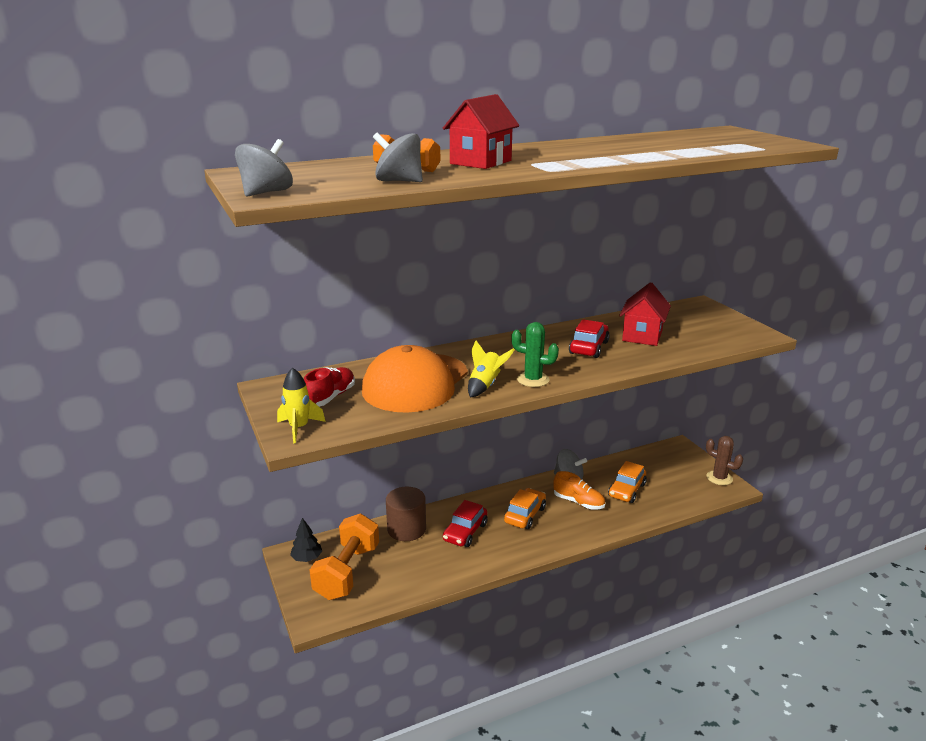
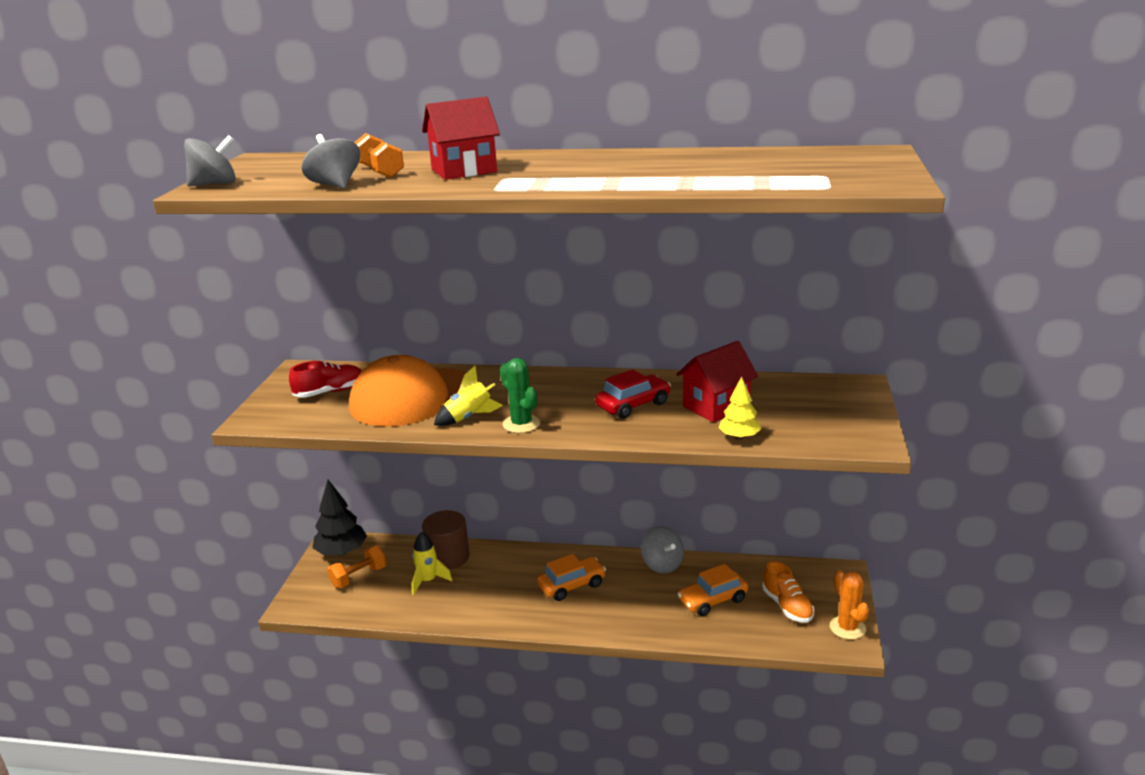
camera: 35 degrees right, 0 degrees up
(299, 428) = (268, 413): yellow rocket -> yellow rocket (428, 581)
(307, 558) = (341, 552): black tree -> black tree, size x1.65
(347, 572) = (359, 577): orange dumbbell -> orange dumbbell, size x0.59
(465, 532) = (496, 580): red car -> none
(578, 502) = (643, 593): orange shoe -> orange shoe (787, 606)
(687, 350) = (739, 437): none -> yellow tree
(719, 478) = (847, 628): brown cactus -> orange cactus

